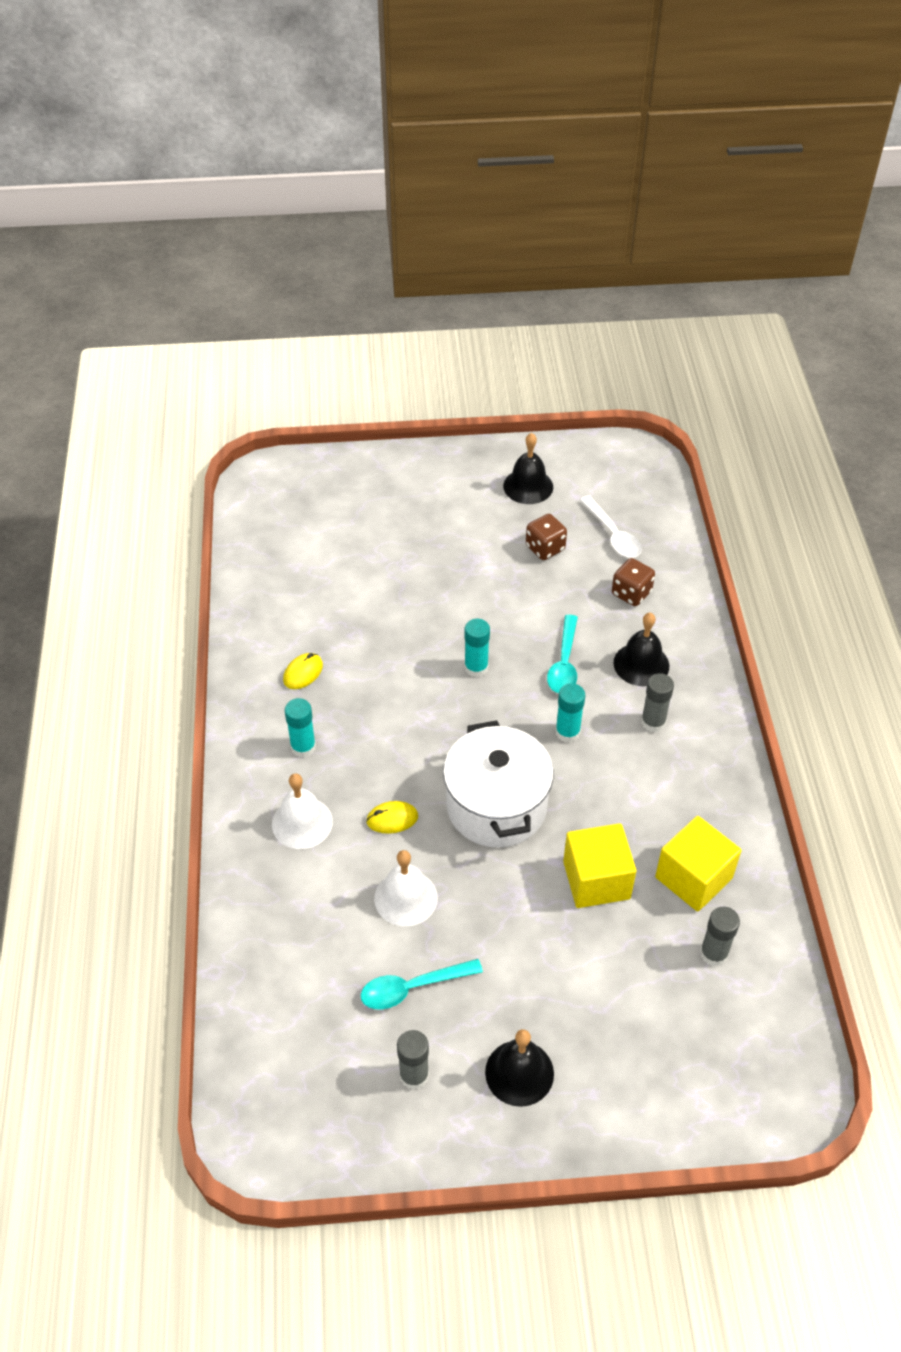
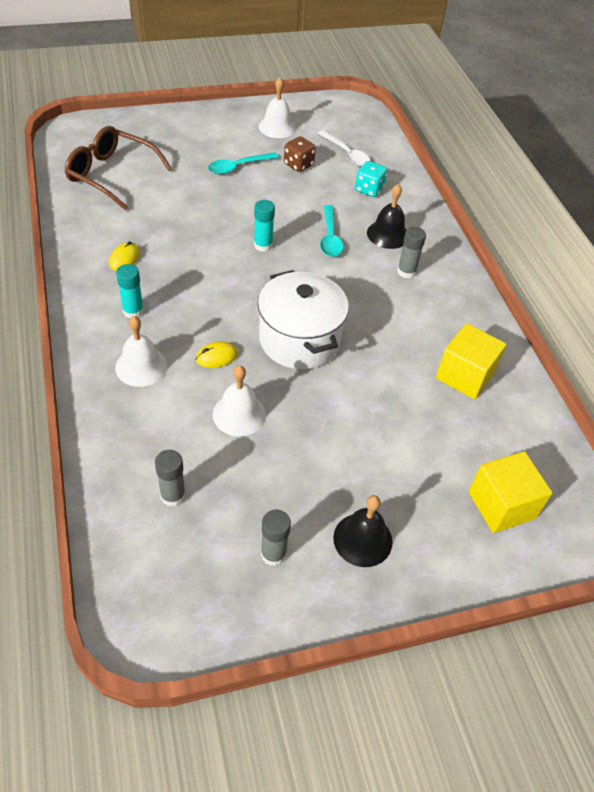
camera: 15 degrees left, 0 degrees up
(304, 548) = (112, 175): none -> brown glasses
(413, 988) = (258, 483): turquoise spoon -> turquoise spoon (238, 167)
(528, 486) = (277, 127): black bell -> white bell
(567, 732) = (343, 283): turquoise glue stick -> none
(596, 880) = (390, 385): yellow cube -> yellow cube (501, 505)
(631, 593) = (369, 189): brown dice -> turquoise dice
(713, 953) = (495, 428): grey glue stick -> grey glue stick (173, 495)

